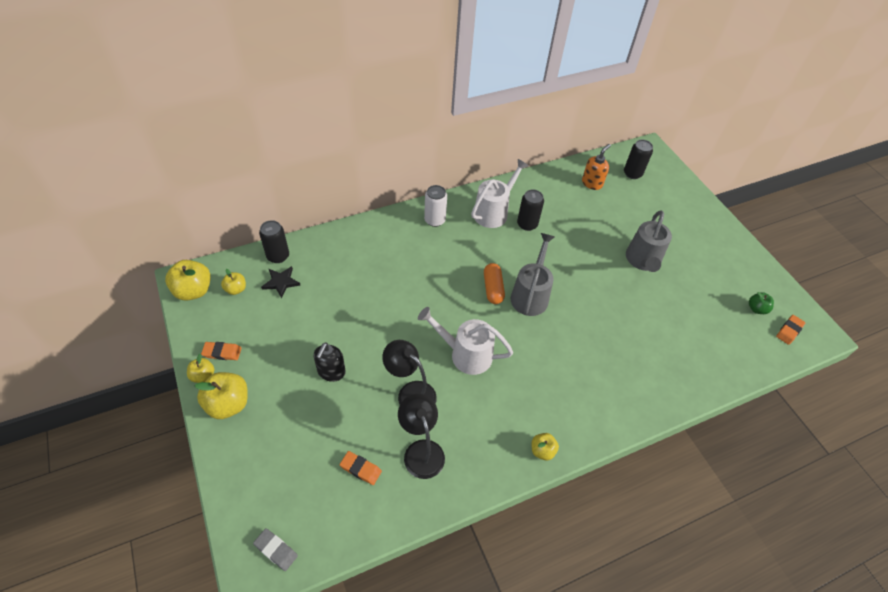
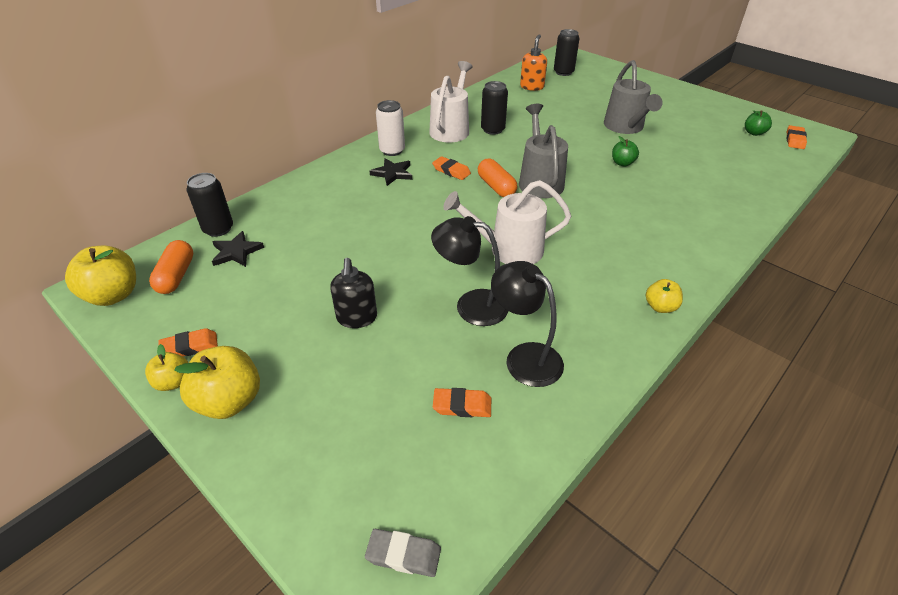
camera: 20 degrees left, 10 degrees down
(236, 289) = (176, 276): yellow apple -> orange capsule
(422, 245) = (392, 173): none -> black star
(468, 259) = (451, 171): none -> orange eraser
(611, 301) = (622, 163): none -> green apple

